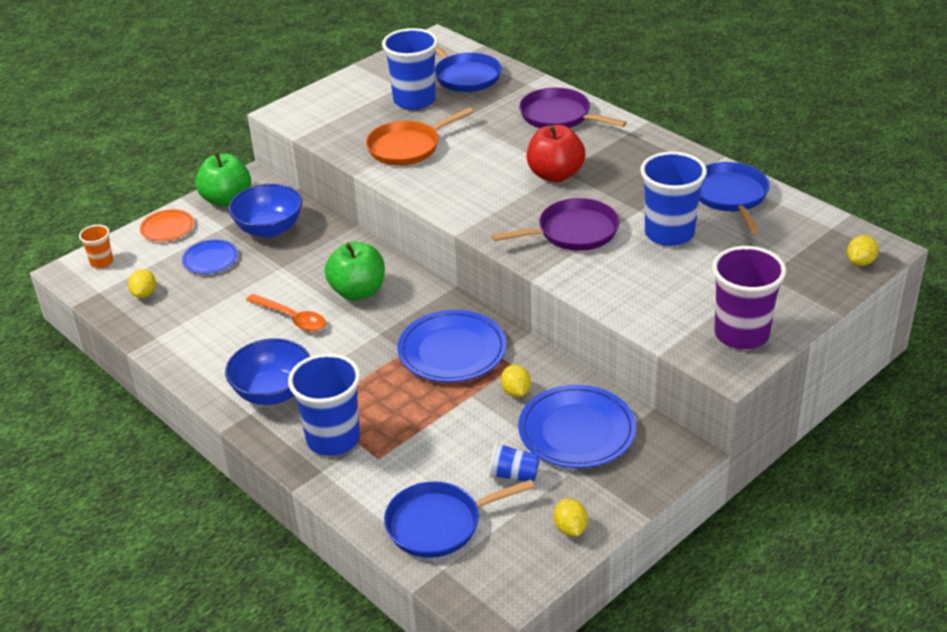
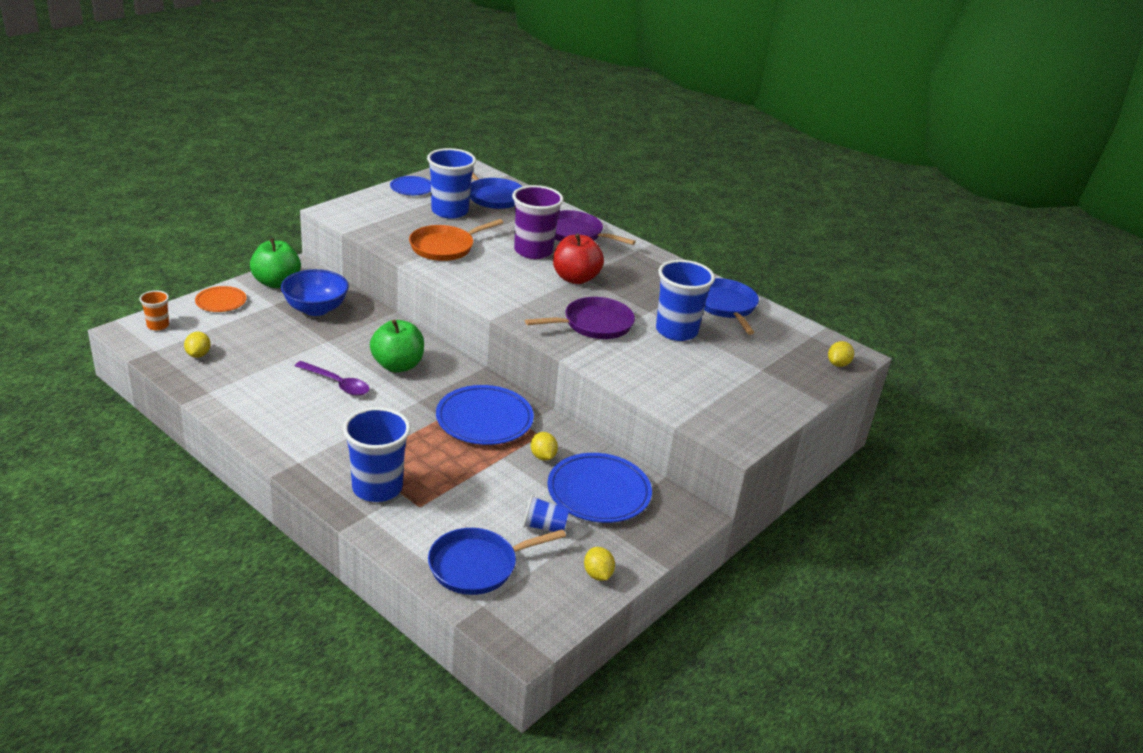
camera: 10 degrees left, 5 degrees down
(210, 260) = (261, 330): blue plate -> blue plate (412, 188)
(273, 392) = (320, 445): blue bowl -> none
(292, 318) = (337, 384): orange spoon -> purple spoon
(741, 334) = (745, 414): purple cup -> purple cup (533, 251)

